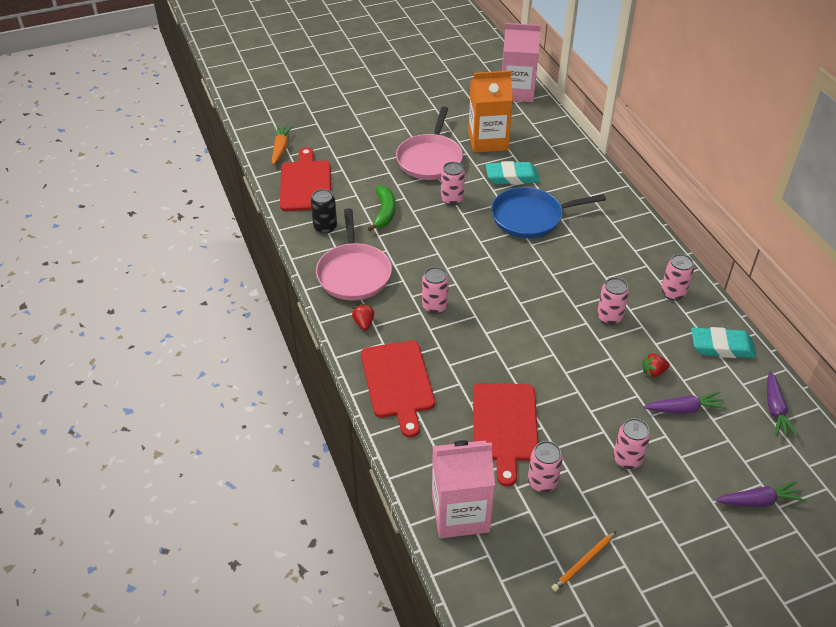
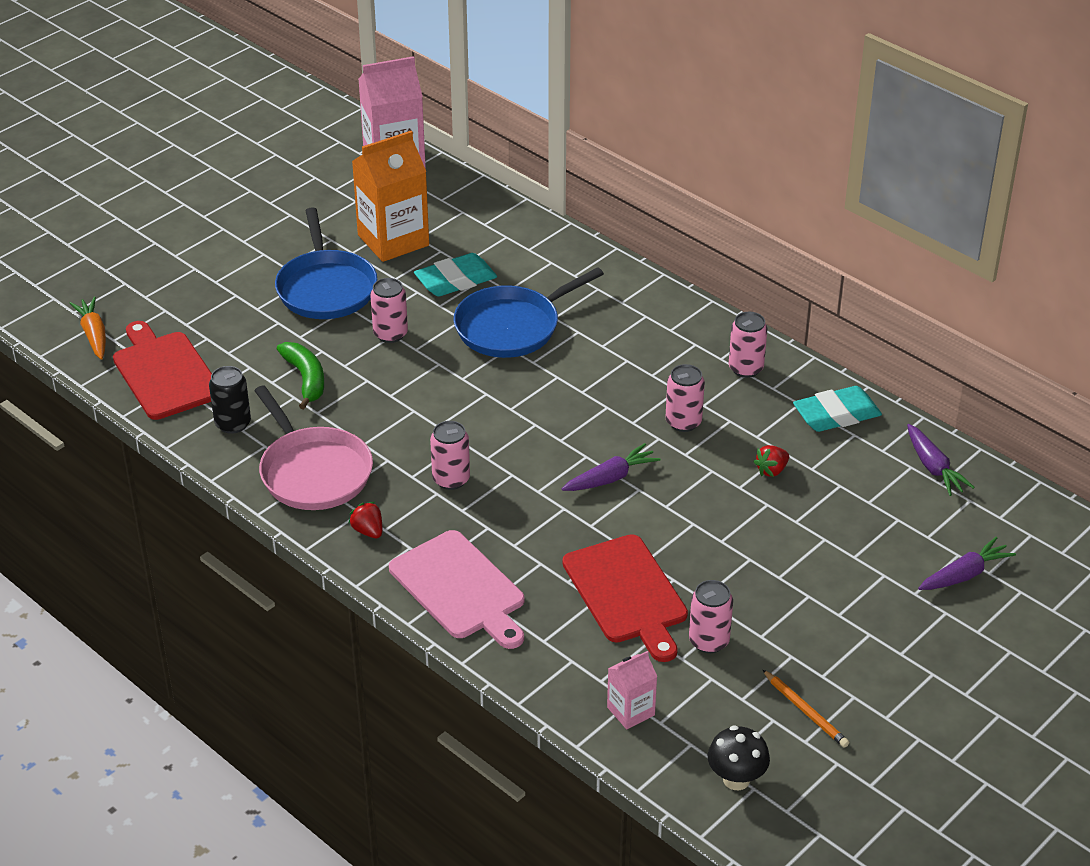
camera: 25 degrees left, 5 degrees down
(398, 383) = (460, 589): red cutting board -> pink cutting board
(430, 159) = (326, 288): pink pan -> blue pan
(460, 513) = (630, 711): pink carton -> pink carton, size x0.51
(505, 596) = (736, 779): none -> black mushroom
(583, 562) = (805, 711): orange pencil -> orange pencil turned 60 degrees counterclockwise
(627, 459) = (794, 580): pink can -> none
(684, 409) = (830, 501): purple carrot -> purple carrot (611, 478)

